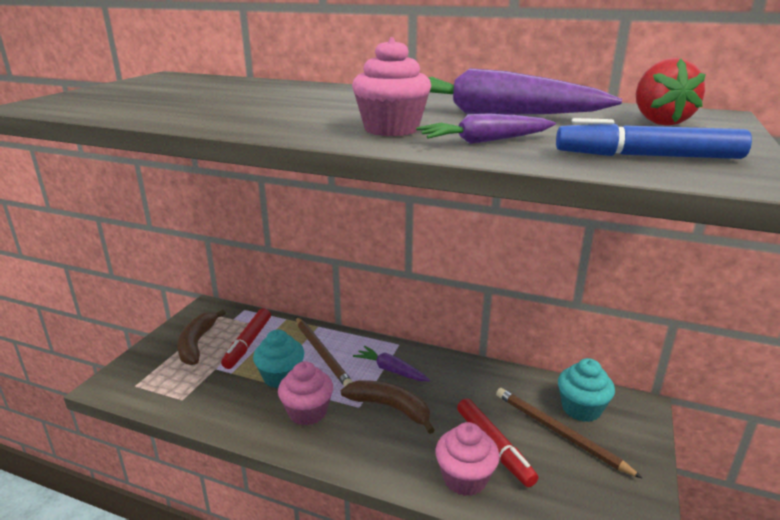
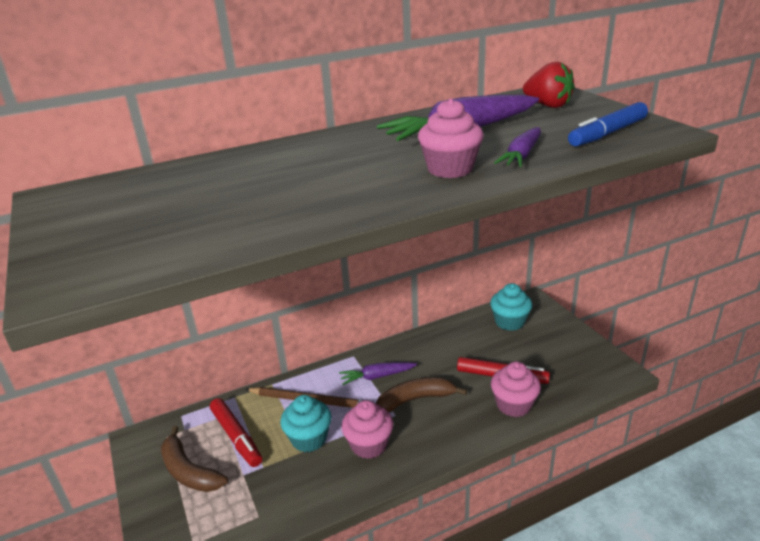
camera: 45 degrees left, 5 degrees up
(559, 433) = (519, 343): brown pencil -> none

